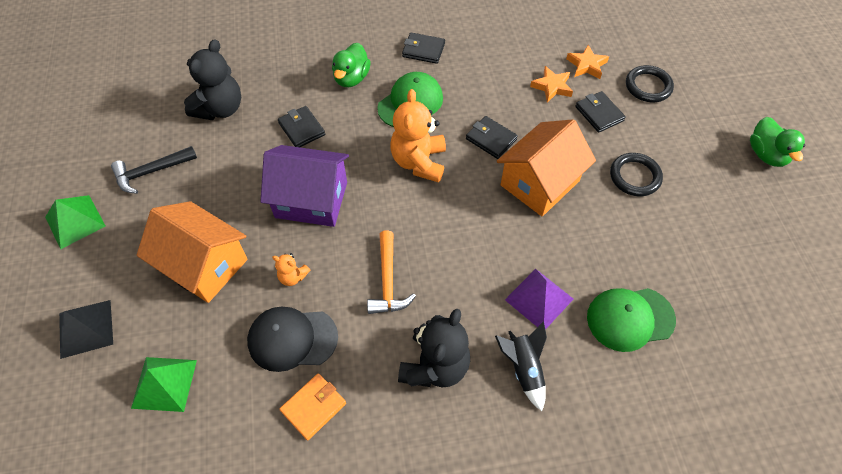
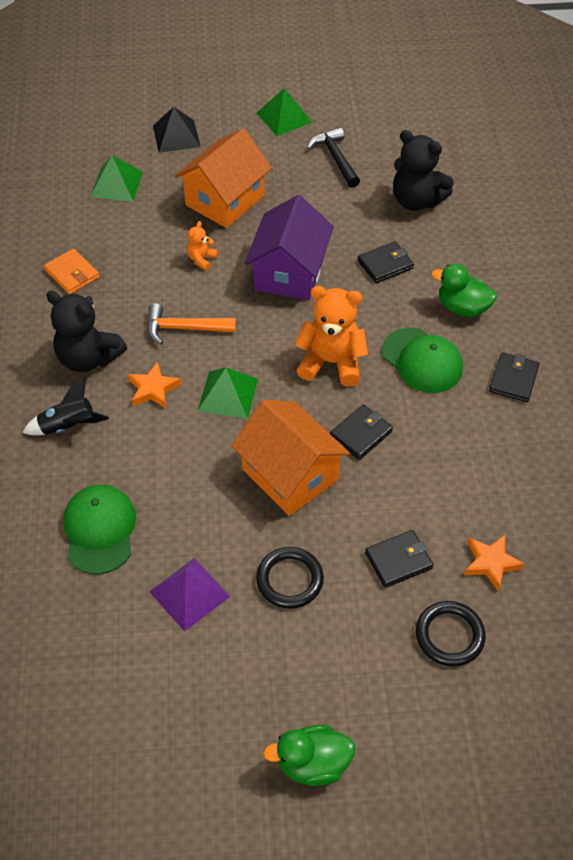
camera: 95 degrees right, 5 degrees down
(292, 339) = (138, 260): black cap -> none
(464, 235) = (228, 394): none -> green pyramid
(539, 299) = (139, 450): purple pyramid -> purple pyramid (189, 594)
(552, 87) = (448, 513): orange star -> orange star (153, 389)

